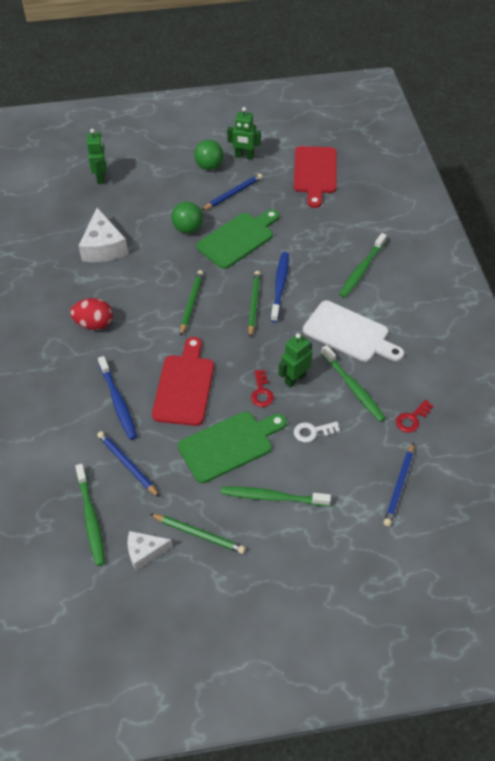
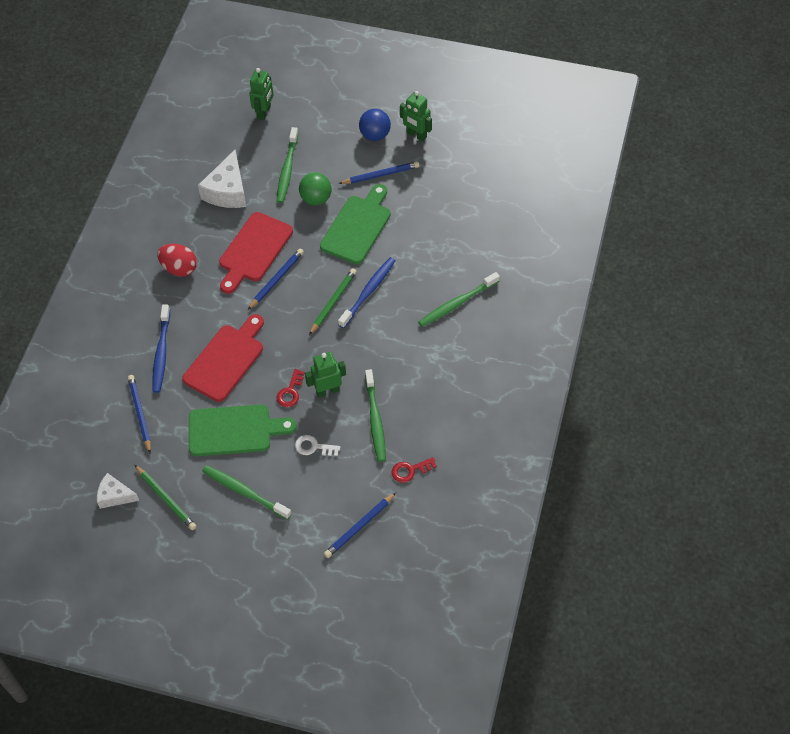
camera: 25 degrees right, 5 degrees up
(91, 519) = (86, 450): green toothbrush -> green toothbrush (287, 170)
(191, 303) = (276, 279): green pencil -> blue pencil
(209, 166) = (375, 135): green ball -> blue ball
(238, 239) = (357, 227): green cutting board -> green cutting board turned 45 degrees counterclockwise
(315, 173) = (476, 179): red cutting board -> red cutting board (254, 250)
(349, 333) = (404, 365): white cutting board -> none

